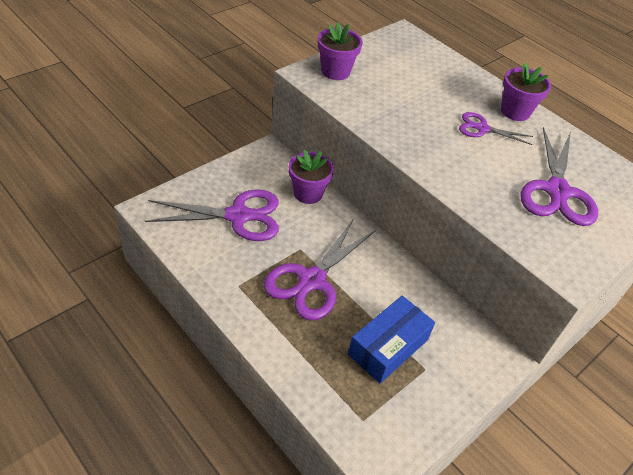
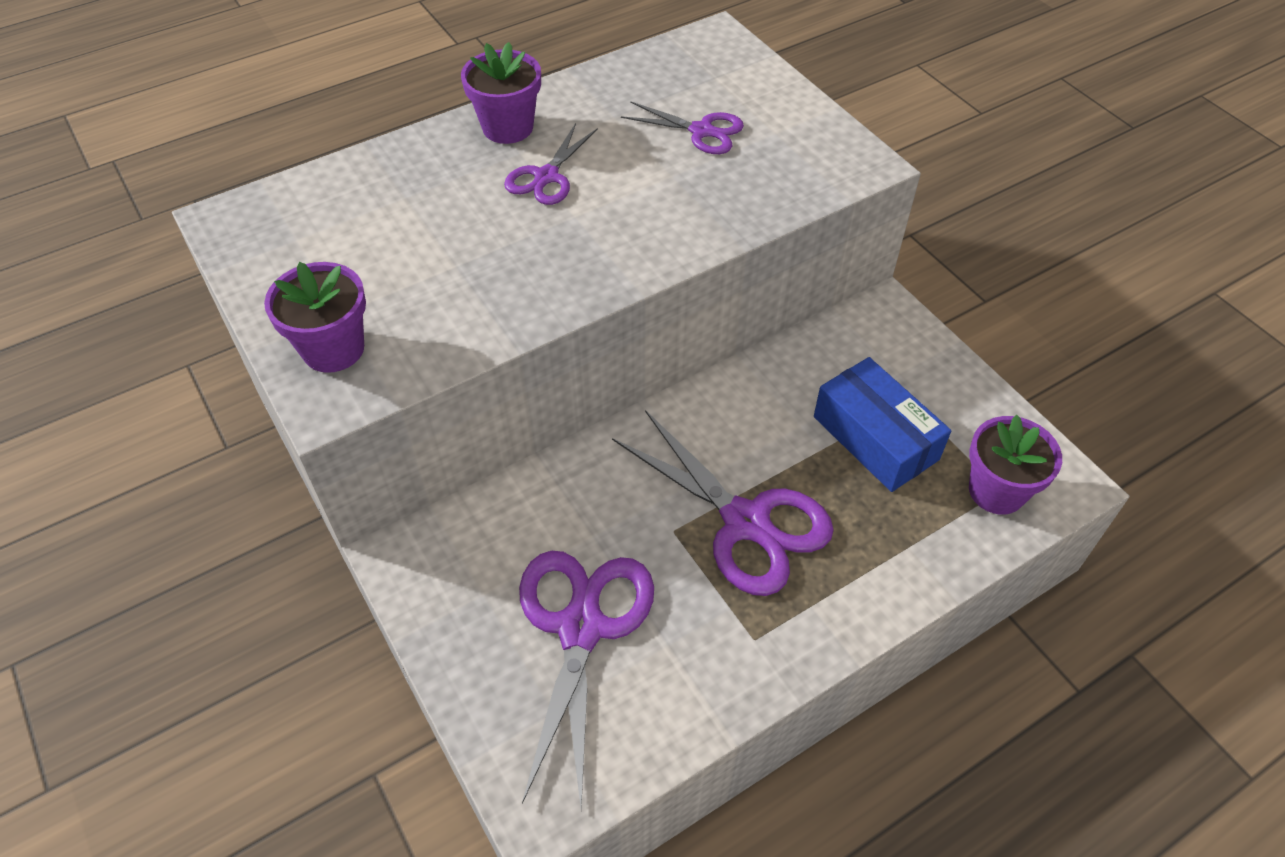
camera: 75 degrees left, 5 degrees up
(308, 193) = (535, 501): purple flower pot -> purple flower pot (996, 491)
(557, 191) = (701, 131): purple scissors -> purple scissors, size x0.56

